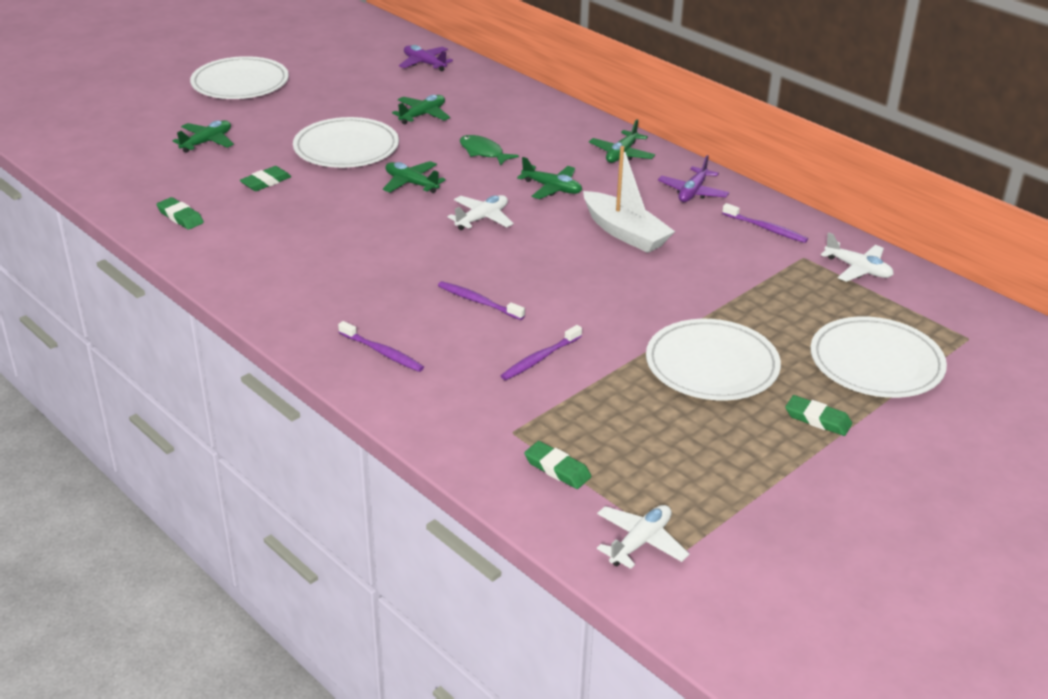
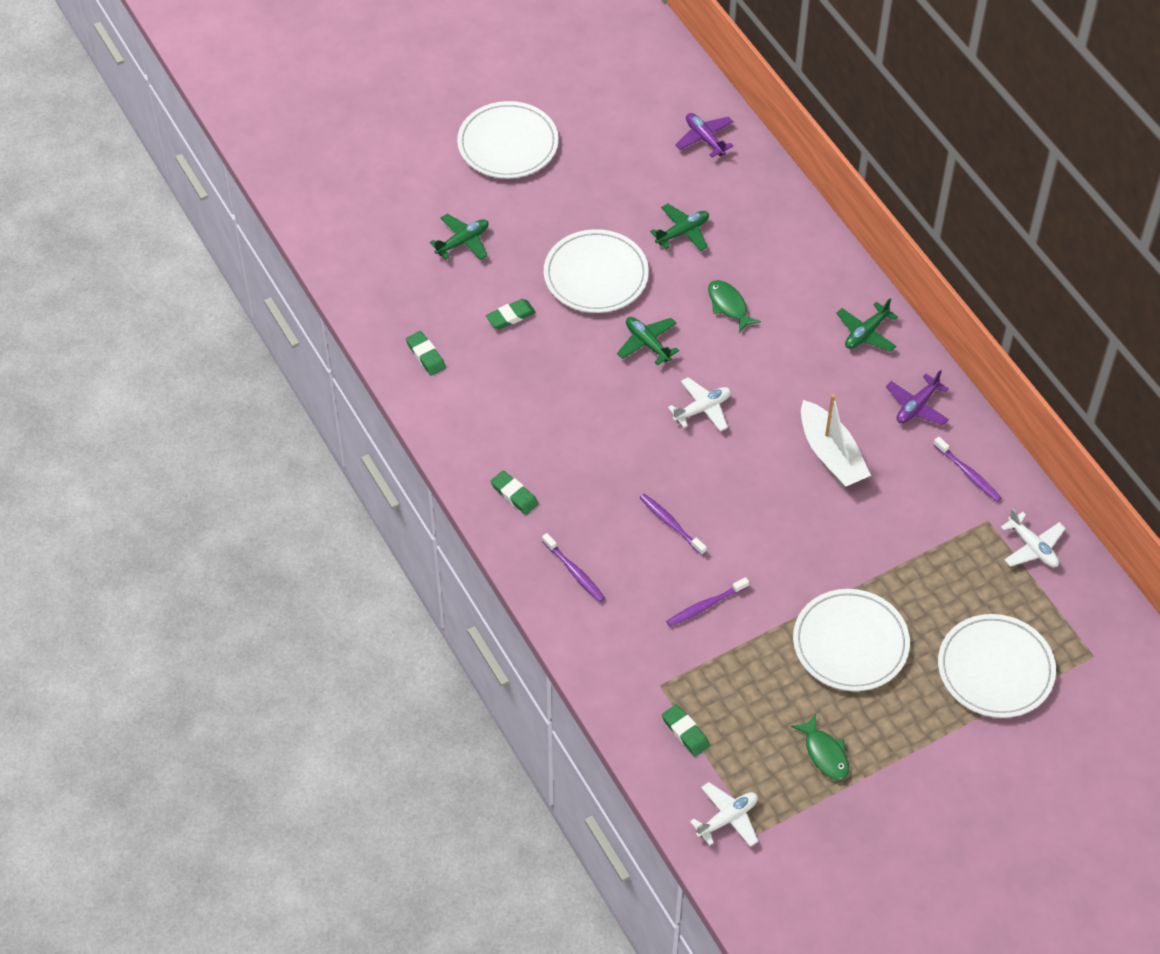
camera: 15 degrees right, 20 degrees up
(552, 188) = (781, 375): green plane -> none
(729, 462) = (825, 753): none -> green fish
(817, 419) = (916, 723): green eraser -> green eraser (514, 495)

